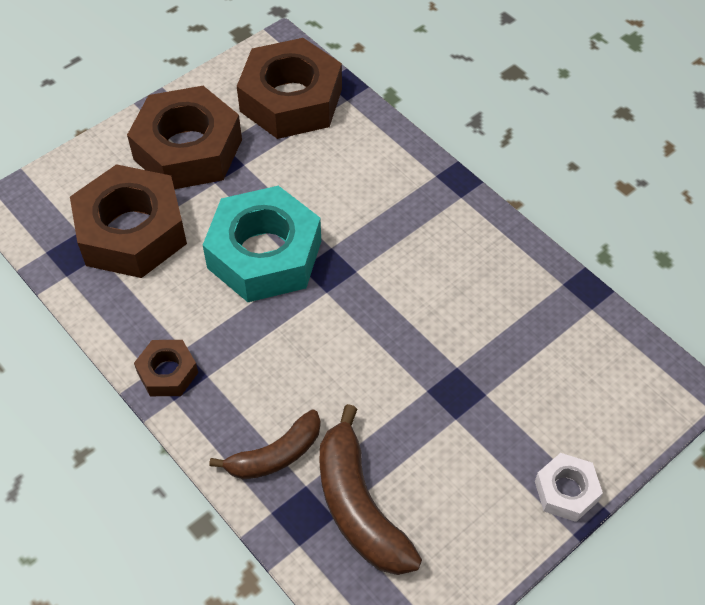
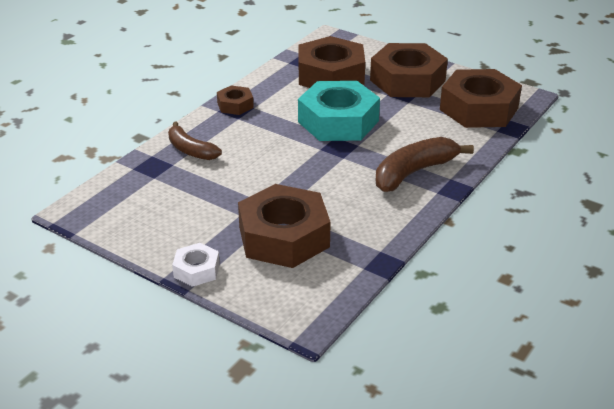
camera: 75 degrees right, 20 degrees down
(359, 506) = (163, 185): brown banana -> brown banana (414, 172)
(516, 377) = (284, 237): none -> brown nut

